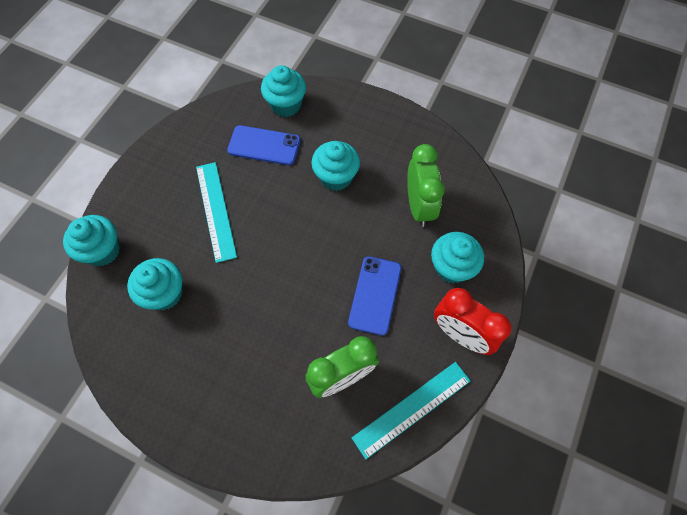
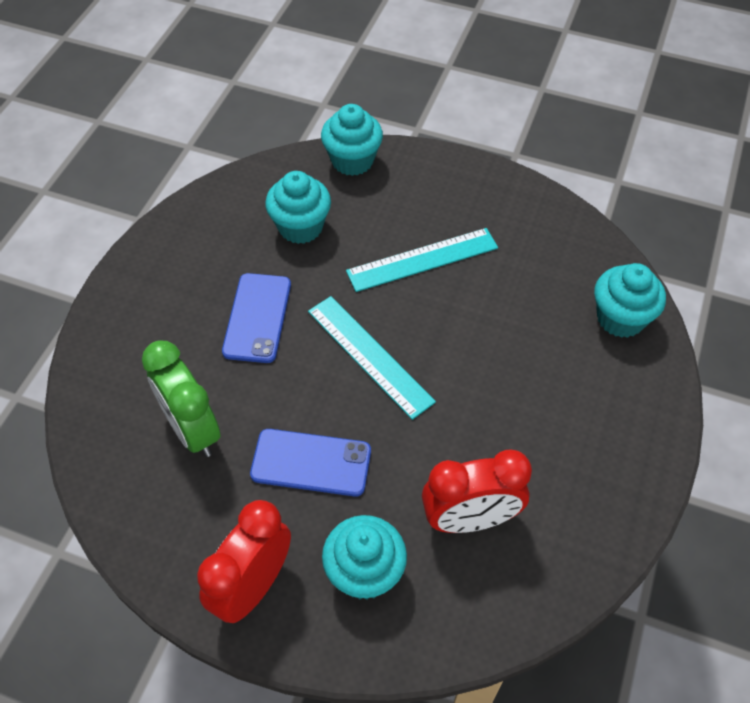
camera: 85 degrees right, 10 degrees down
(264, 145) = (539, 300): blue phone -> blue phone (257, 318)
(336, 177) = (502, 396): turquoise cupcake -> none
(412, 409) = (144, 519): turquoise ruler -> turquoise ruler (369, 356)
(419, 206) = (470, 519): green clock -> red clock

